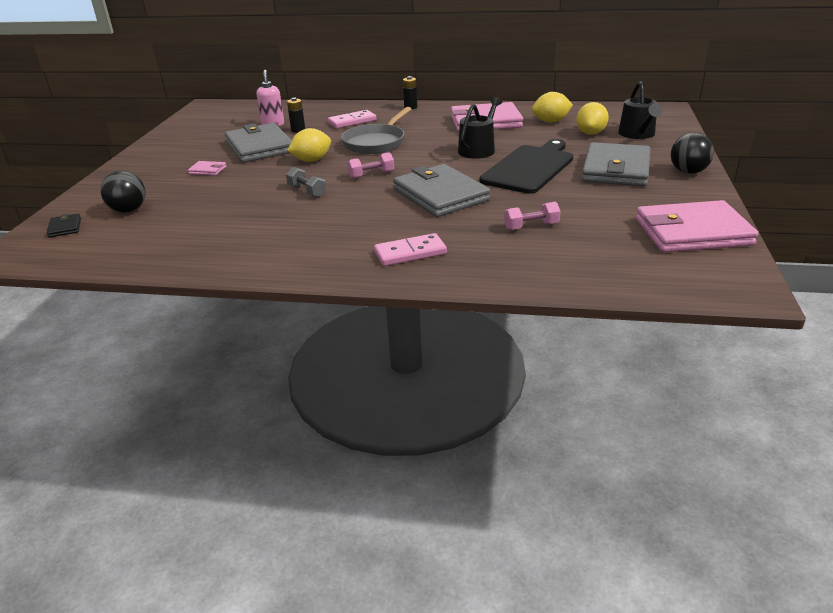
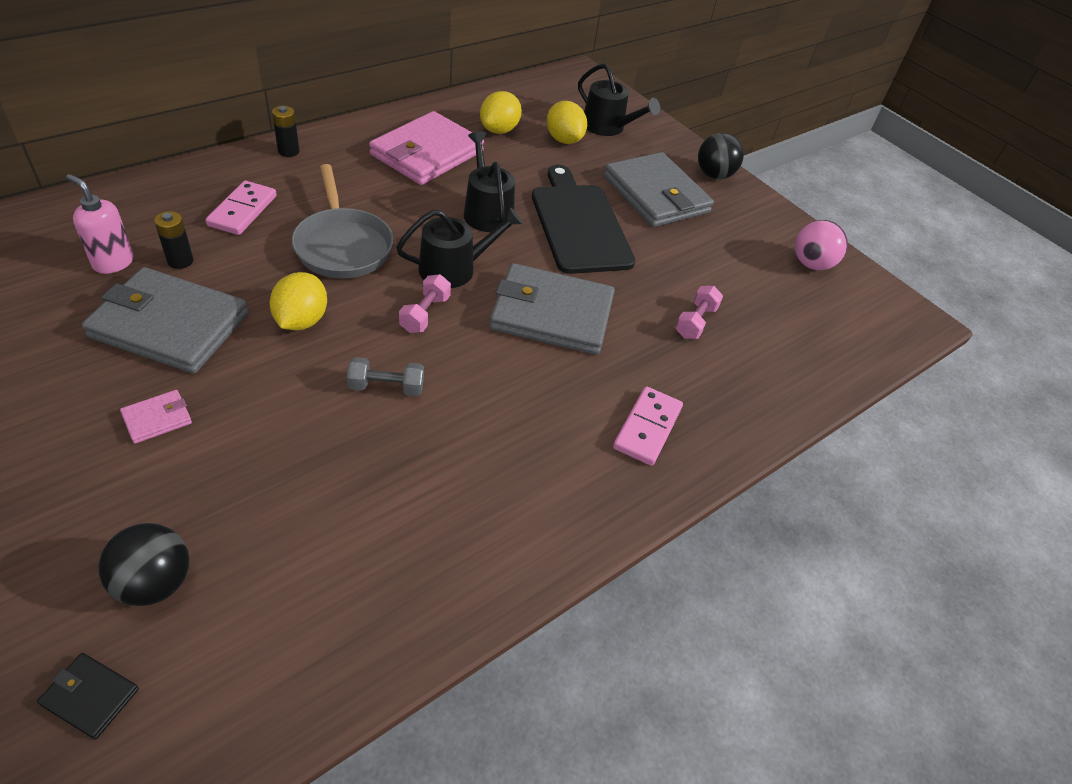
camera: 55 degrees left, 15 degrees up
(417, 164) = (454, 268): none -> black watering can
(692, 232) = (811, 264): pink wallet -> pink ball

